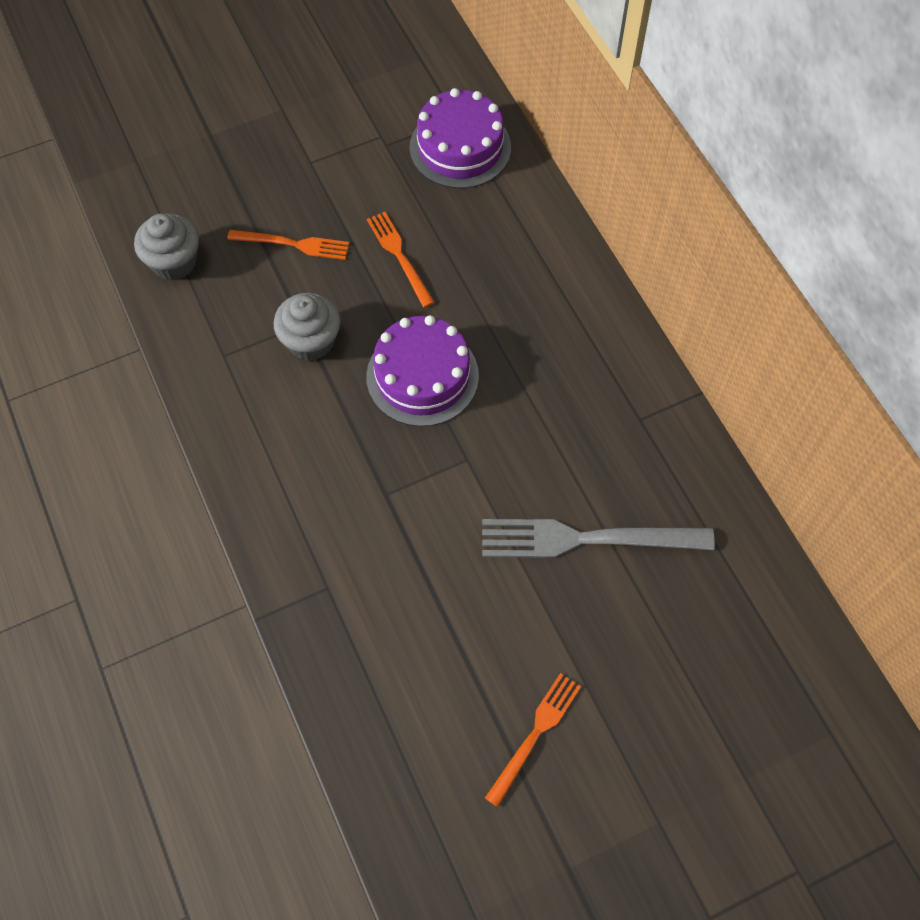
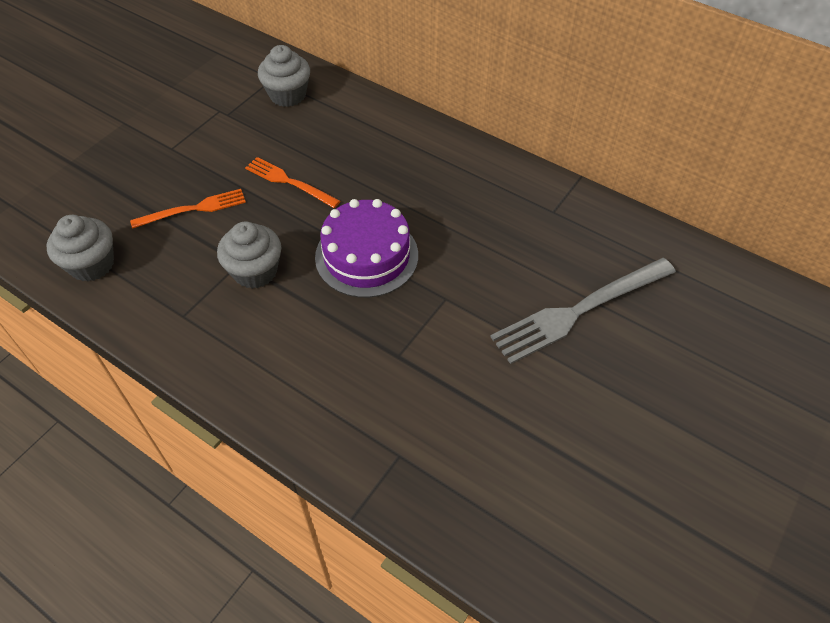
camera: 30 degrees left, 10 degrees down
(460, 147) = (288, 95): purple cake -> grey cupcake
(535, 735) = (656, 480): orange fork -> none

